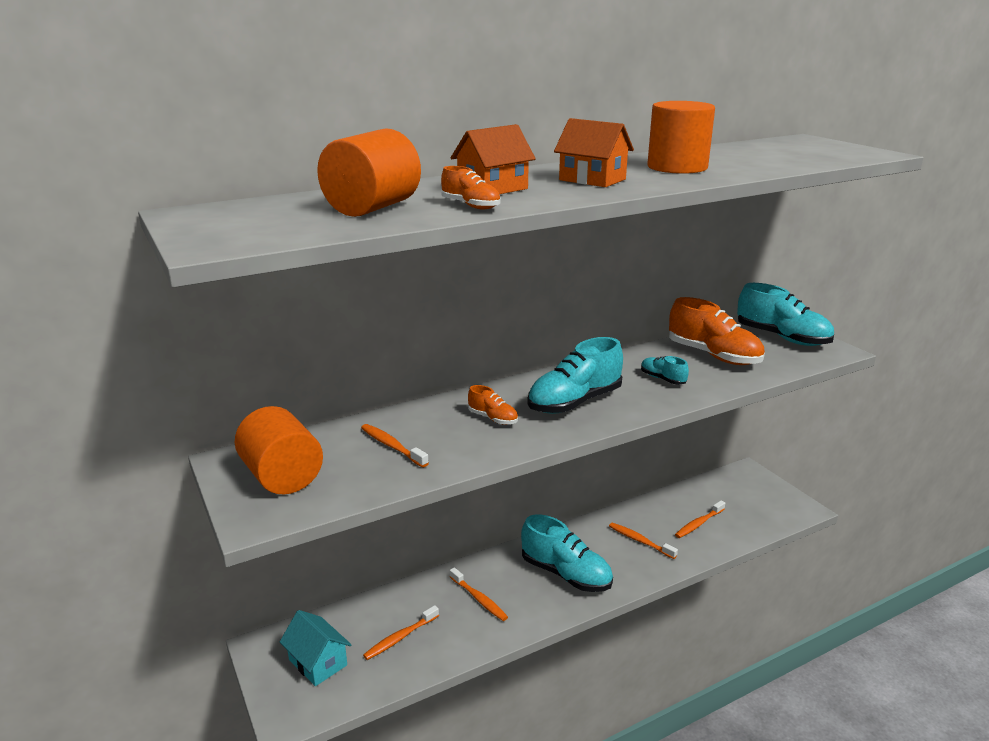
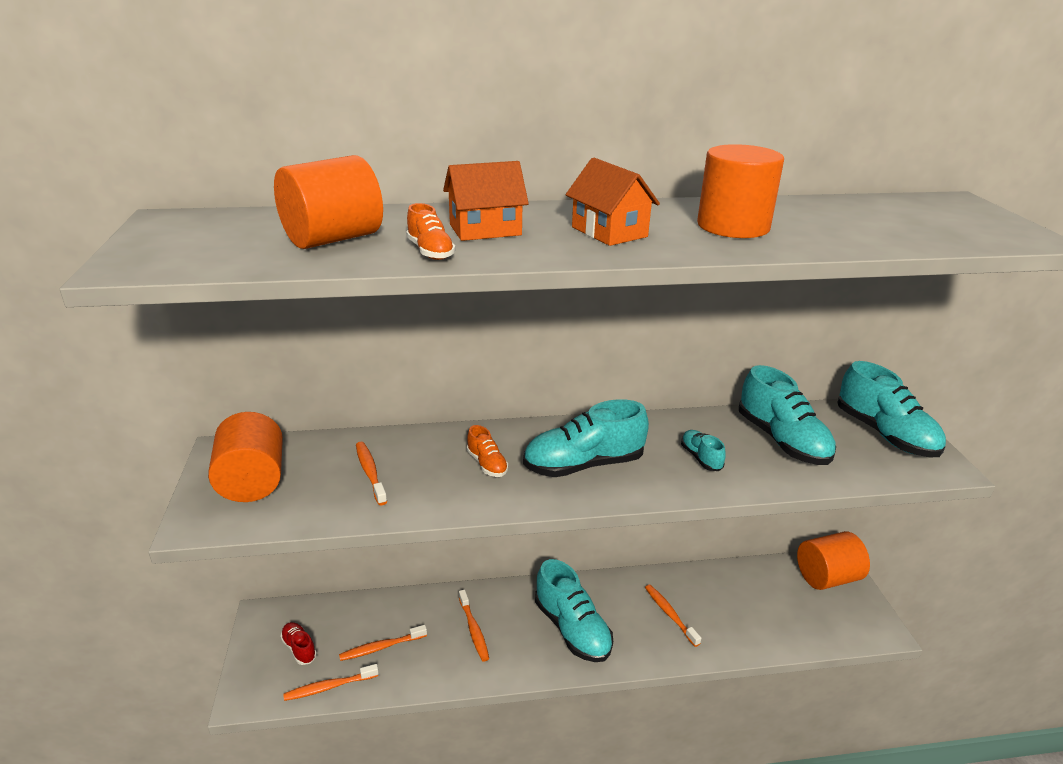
camera: 20 degrees right, 5 degrees up
(318, 662) = (299, 648): turquoise house -> red shoe
(699, 523) = (746, 613): orange toothbrush -> orange toothbrush (329, 687)
(713, 355) = (782, 440): orange shoe -> turquoise shoe
(744, 482) = (827, 577): none -> orange cylinder

